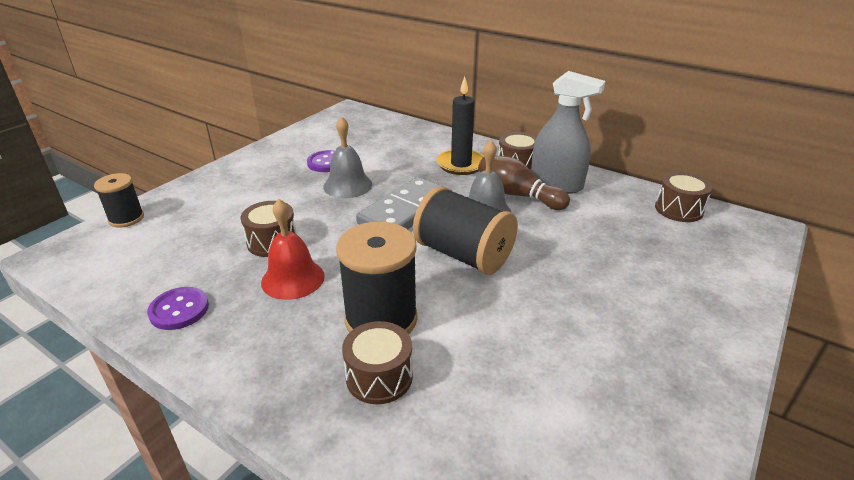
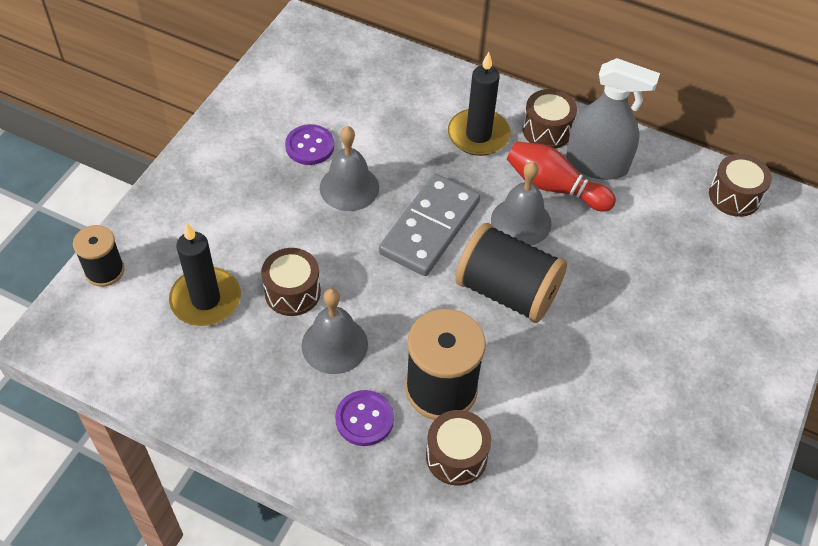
camera: 10 degrees left, 20 degrees up
(179, 310) = (232, 399): purple button -> purple button (364, 419)
(196, 241) = (206, 299): none -> black candle
(293, 279) = (334, 344): red bell -> grey bell
(518, 195) = (554, 187): brown bowling pin -> red bowling pin

